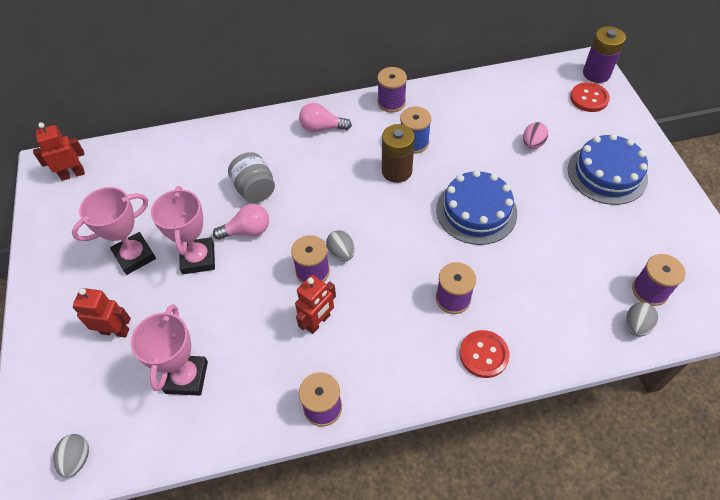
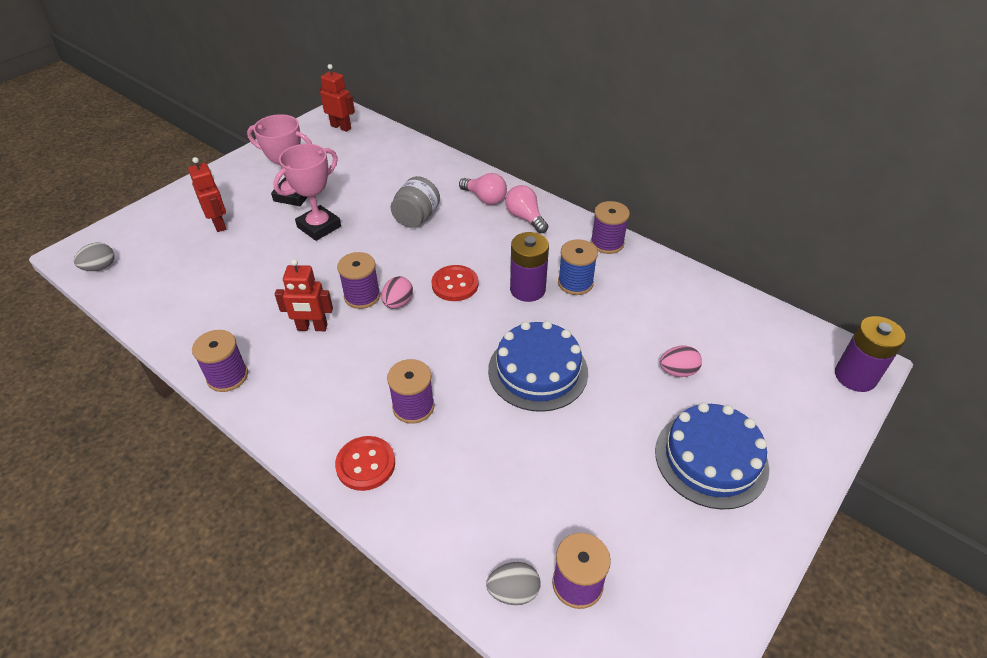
camera: 50 degrees right, 10 degrees down
(186, 377) = (203, 282): pink trophy -> none
(247, 231) = (370, 237): pink light bulb -> pink light bulb (485, 198)
(341, 253) = (398, 303): grey egg -> pink egg
(396, 171) = (527, 289): brown battery -> purple battery
(589, 98) = (806, 388): red button -> red button (455, 284)

